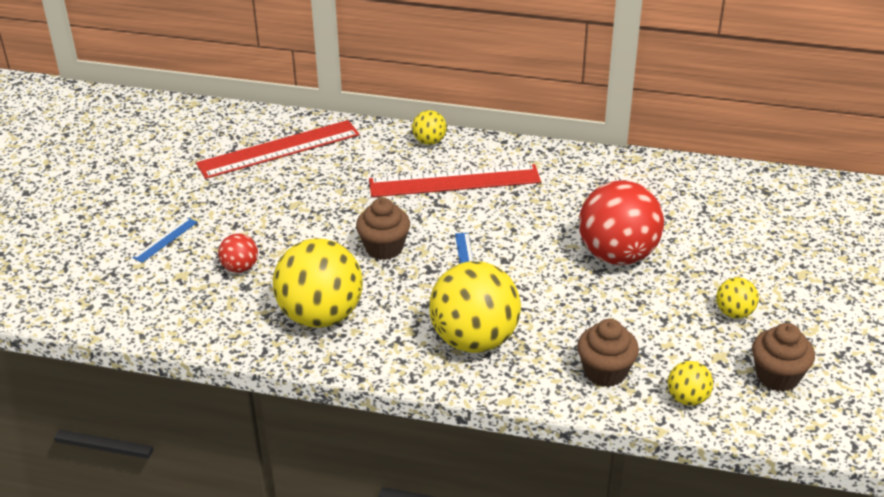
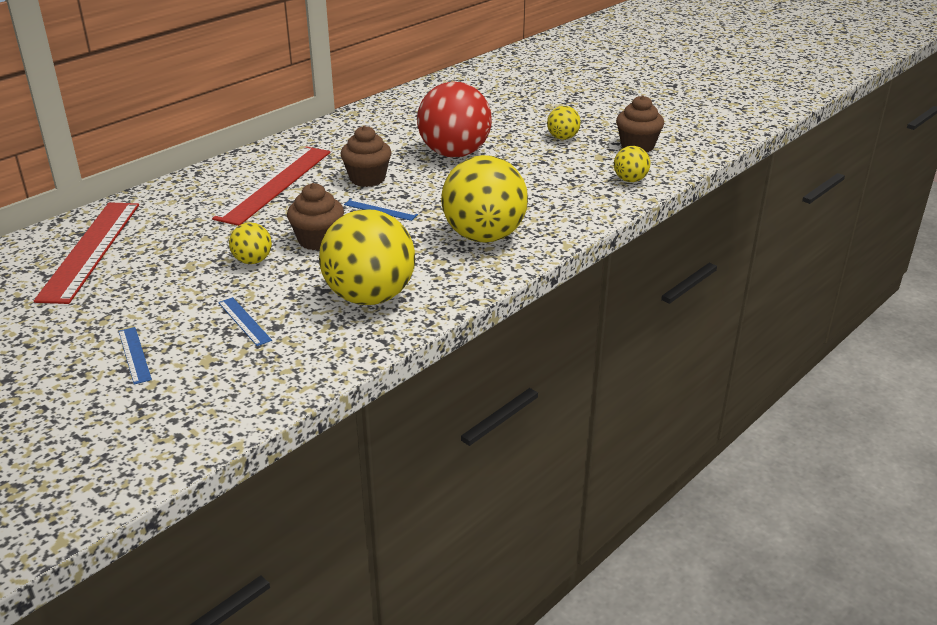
camera: 60 degrees left, 5 degrees down
(240, 268) = (244, 321): red ball -> blue ruler
(429, 141) = (203, 178): yellow ball -> yellow ball (253, 261)
(605, 372) = (575, 198): brown cupcake -> brown cupcake (367, 179)

